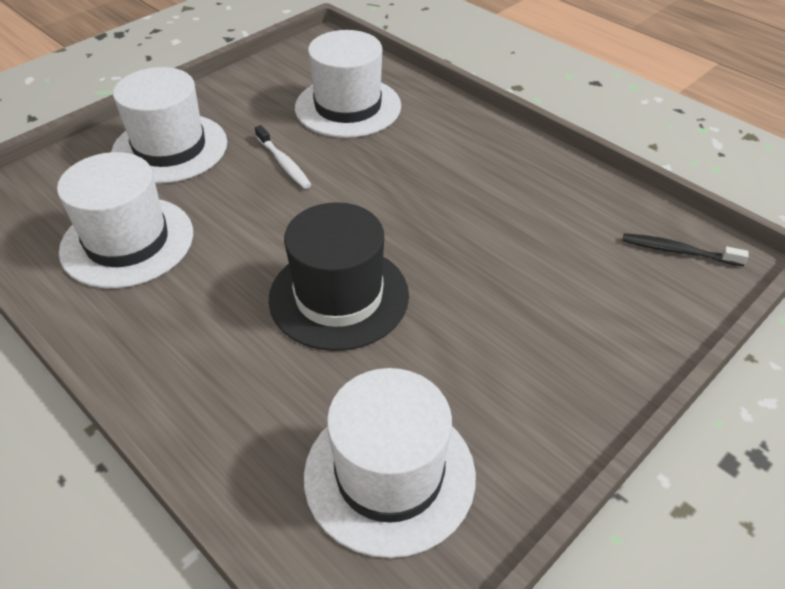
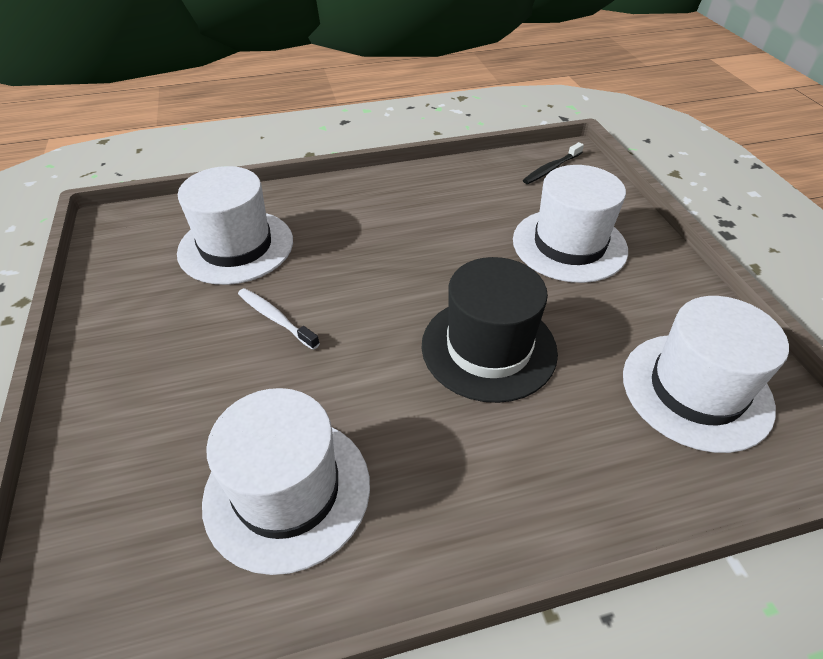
camera: 60 degrees left, 0 degrees up
(170, 148) = (155, 400): white hat -> white hat (569, 245)
(284, 163) = (275, 318): white toothbrush -> white toothbrush turned 135 degrees counterclockwise

